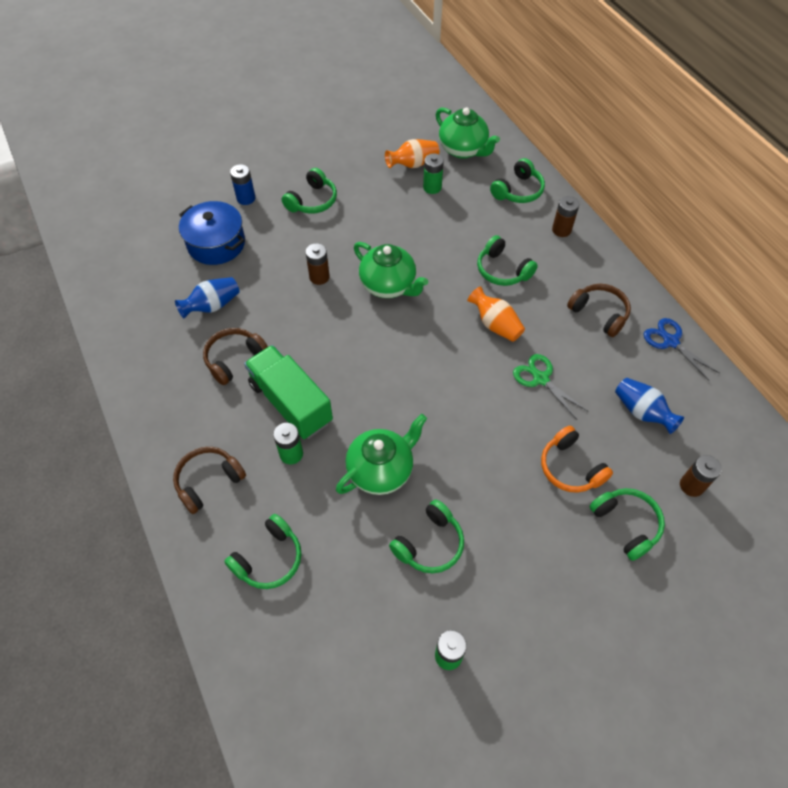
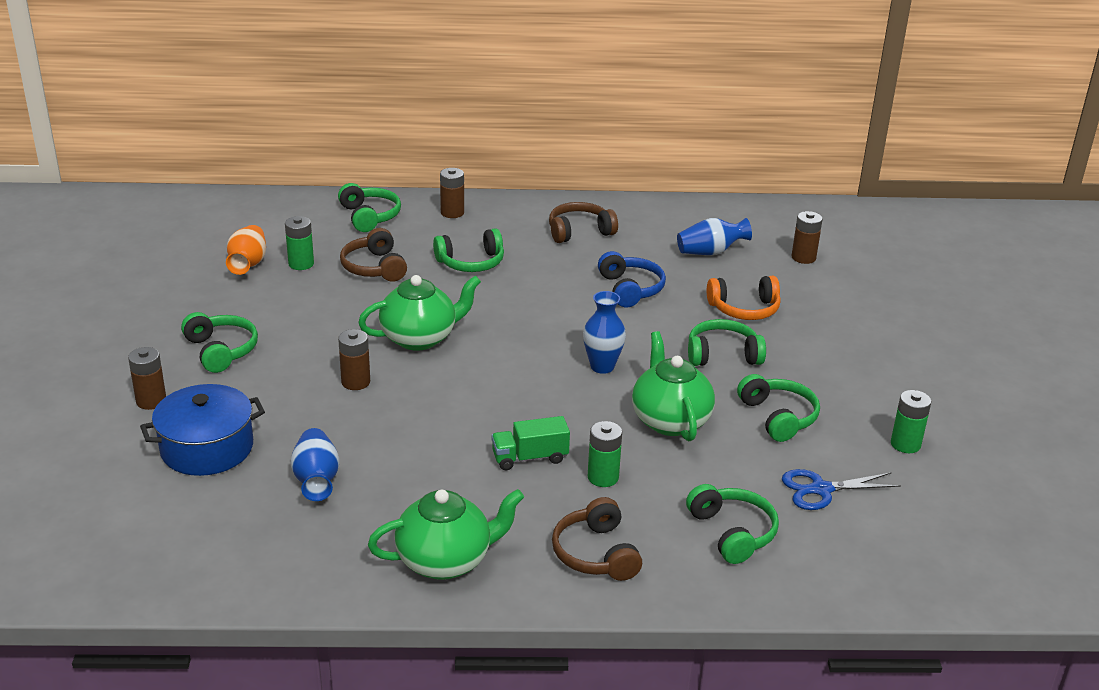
camera: 65 degrees left, 25 degrees down
(234, 359) = (424, 484): brown headphones -> brown headphones (374, 267)
(246, 198) = (151, 401): blue battery -> brown battery
(291, 403) = (530, 457): green truck -> green truck, size x0.56
(423, 402) = (602, 366): none -> blue vase
(463, 150) = (266, 226): green teapot -> green teapot (446, 561)
(495, 324) = (540, 291): orange vase -> none
(540, 379) = (630, 289): green scissors -> blue headphones
(626, 524) = (822, 302): green headphones -> green headphones (722, 355)
(670, 341) = (644, 210): blue scissors -> blue scissors (821, 490)

